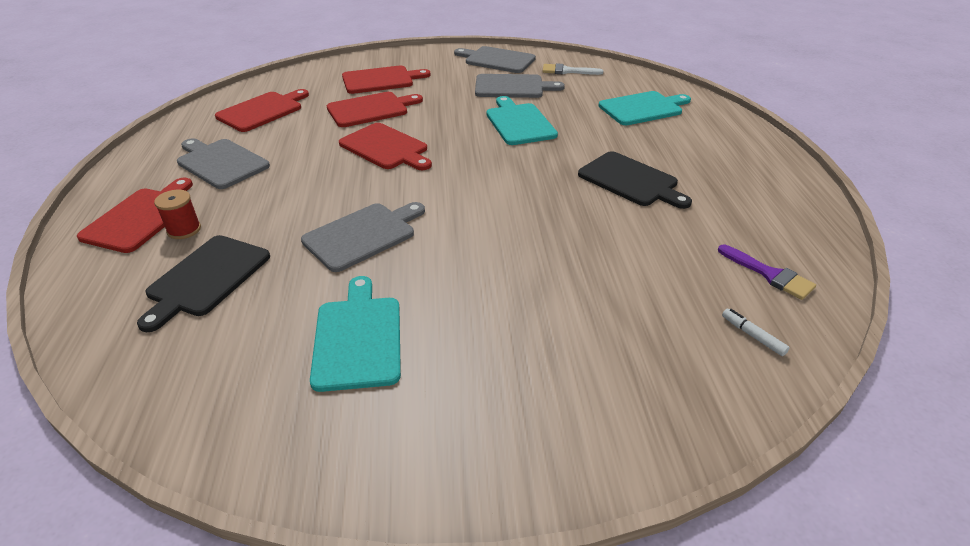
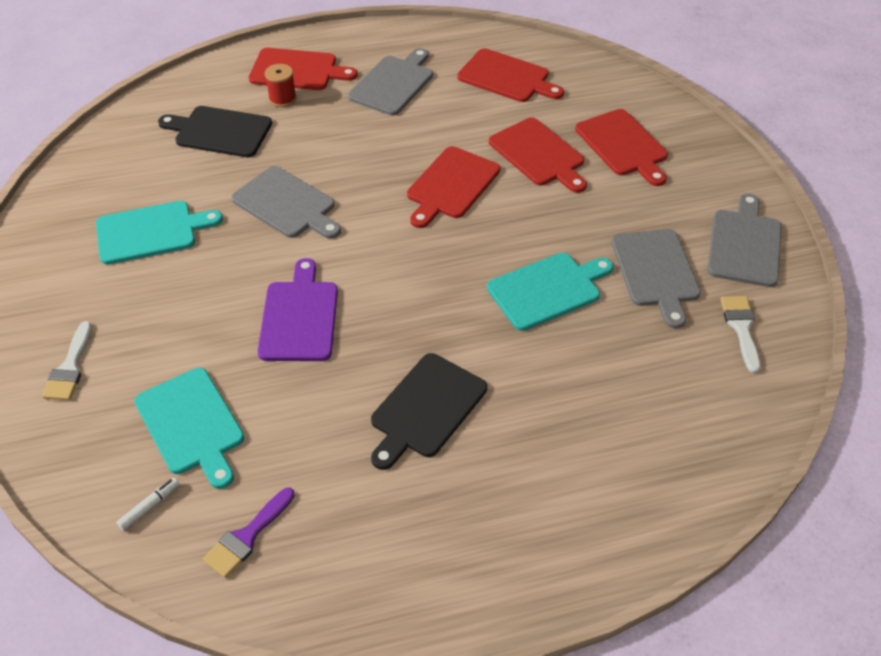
camera: 80 degrees right, 10 degrees up
(522, 235) = (299, 317): none -> purple cutting board
(569, 408) = (70, 368): none -> white brush
(643, 108) = (641, 424): turquoise cutting board -> turquoise cutting board (191, 424)

